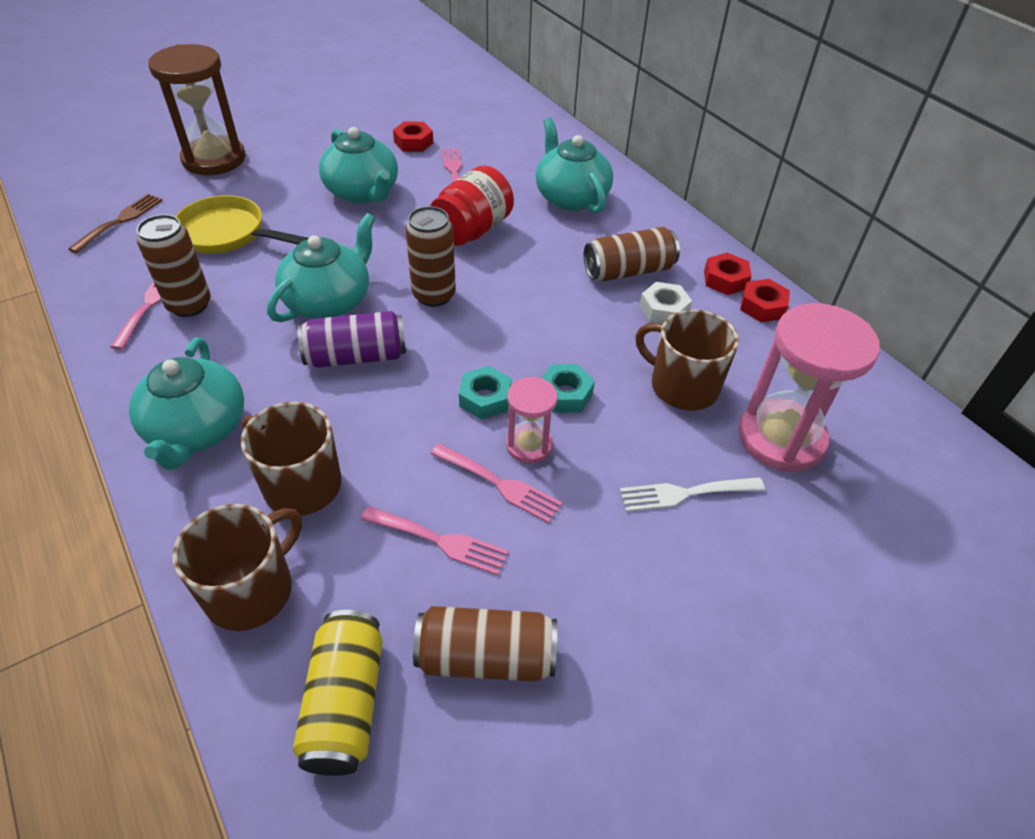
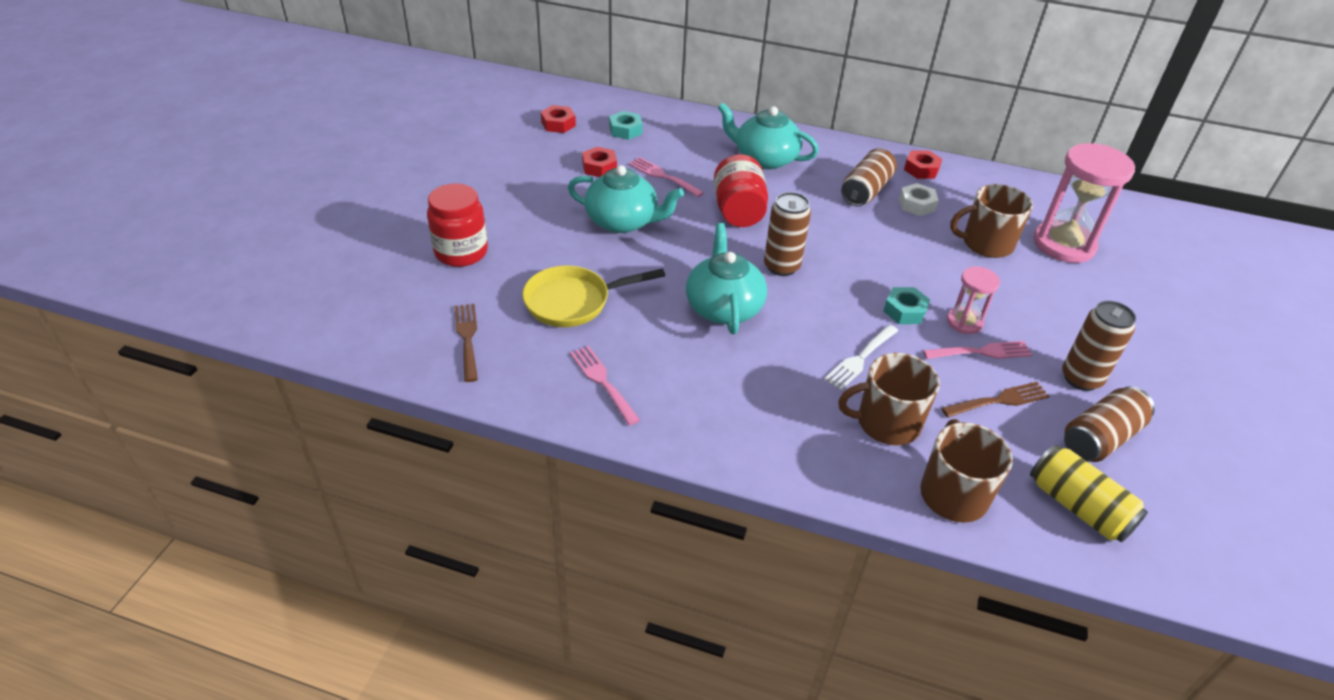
camera: 40 degrees left, 5 degrees down
(189, 305) = (633, 365): brown can -> brown can (1081, 378)
(197, 430) = (776, 435): turquoise teapot -> none
(214, 159) = (461, 252): brown hourglass -> red jar
(356, 356) = (796, 331): purple can -> none
(440, 541) = (999, 400): pink fork -> brown fork
(565, 394) = (940, 283): turquoise nut -> turquoise nut (625, 130)
(685, 493) = (1065, 300): white fork -> white fork (860, 359)
(762, 306) = (960, 176): red nut -> red nut (558, 124)

